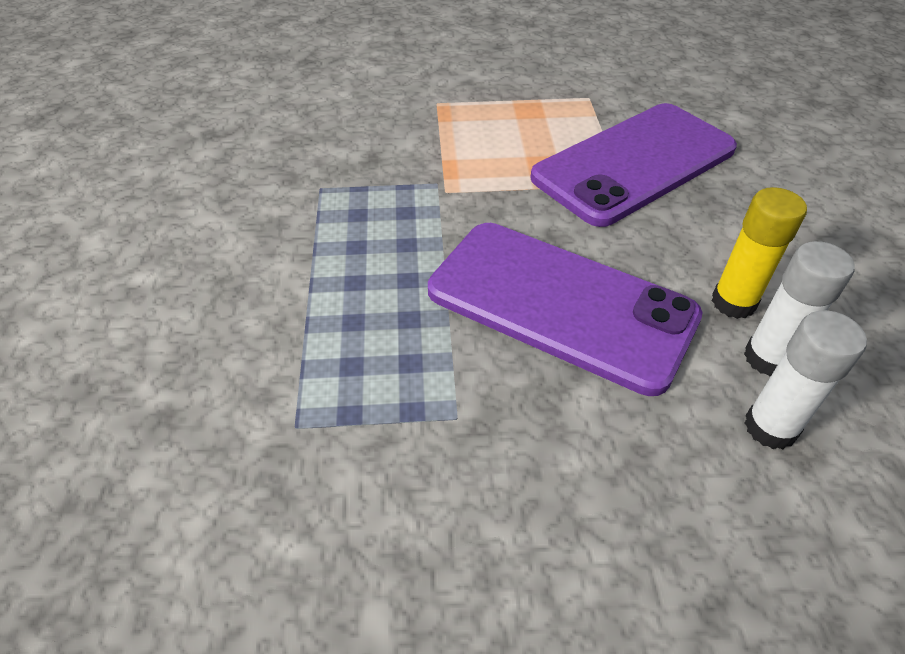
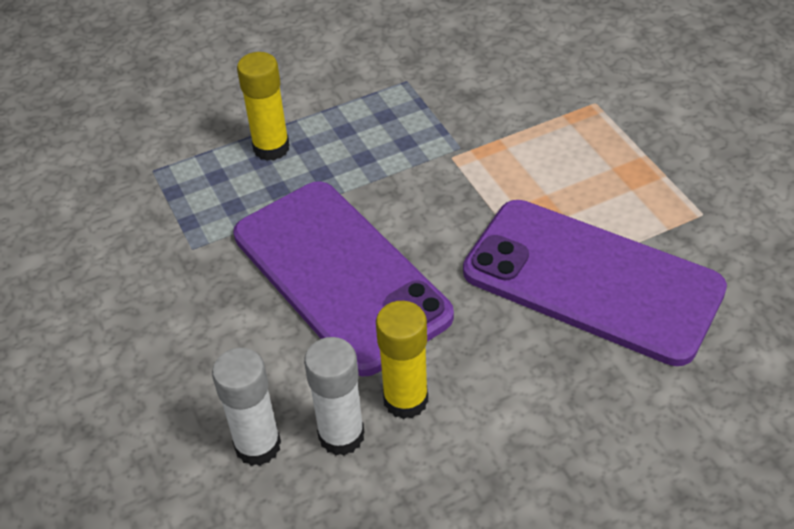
camera: 70 degrees right, 0 degrees up
(340, 307) = (271, 148): none -> yellow glue stick
(560, 304) = (339, 275): purple phone -> purple phone turned 45 degrees counterclockwise

